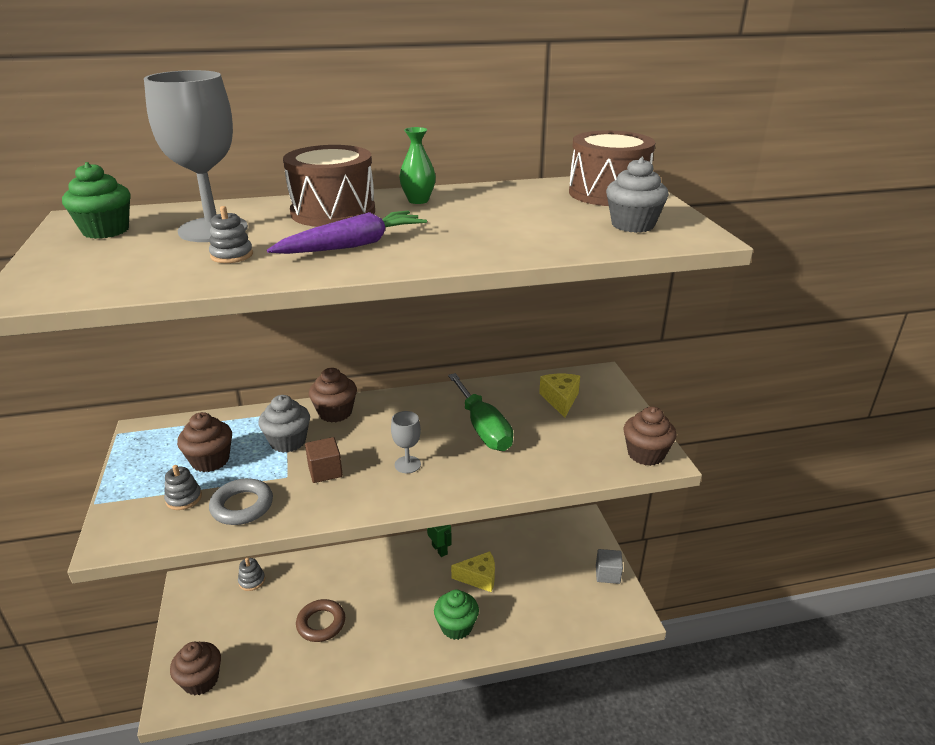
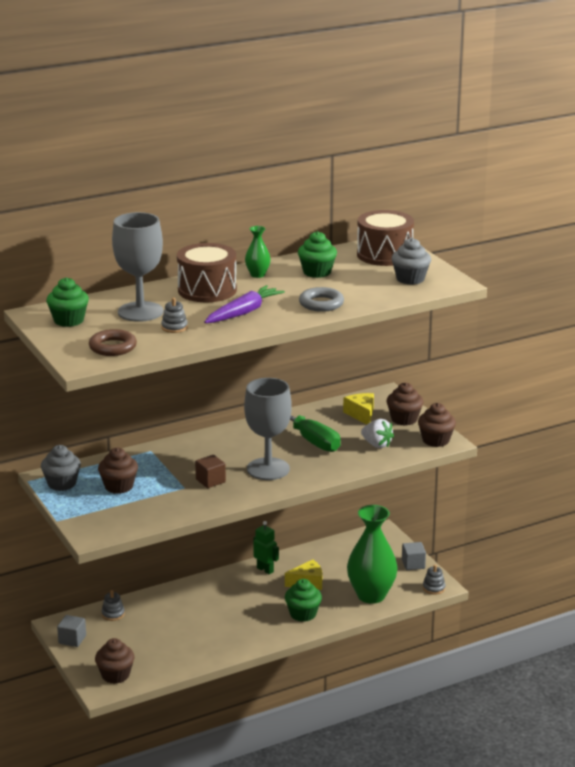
camera: 15 degrees left, 5 degrees down
(184, 498) = (120, 509): grey stacking toy -> grey stacking toy (434, 588)
(189, 610) = (72, 639): none -> grey cube
(242, 506) = (166, 507): grey ring -> grey ring (321, 304)
(288, 442) = (168, 468): grey cupcake -> grey cupcake (62, 484)
(321, 623) = (191, 629): brown ring -> brown ring (113, 347)
(335, 413) = (190, 445): brown cupcake -> brown cupcake (404, 419)
(407, 464) = (268, 469): grey goblet -> grey goblet, size x2.16
(501, 205) = (317, 272): none -> green cupcake
(545, 613) = (371, 595): none -> green vase
(564, 448) = (377, 444): none -> white strawberry

